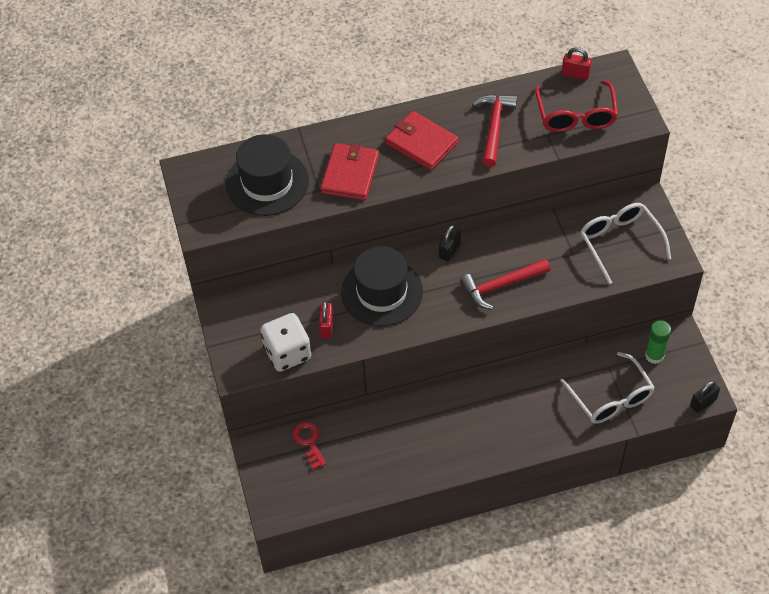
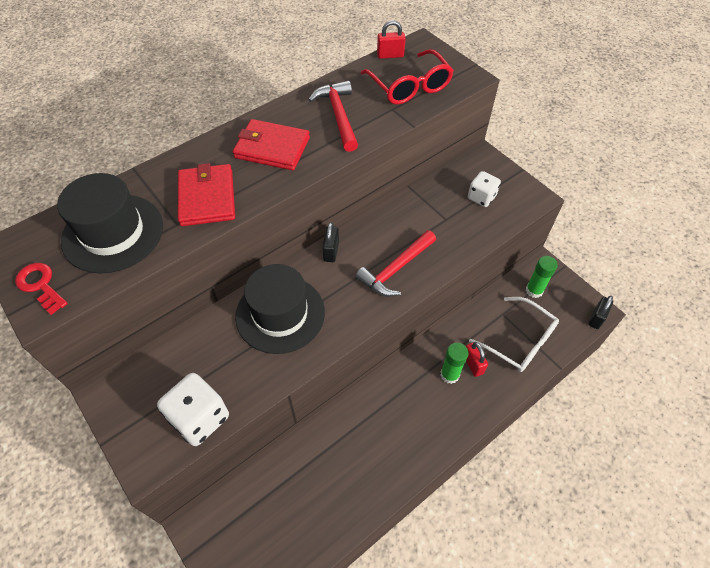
camera: 25 degrees left, 0 degrees up
(309, 441) = (253, 498): red key -> red key (40, 285)
(326, 327) = (234, 371): red padlock -> red padlock (473, 364)
(526, 404) = (449, 375): none -> green glue stick
(620, 243) = (481, 197): white glasses -> white dice

